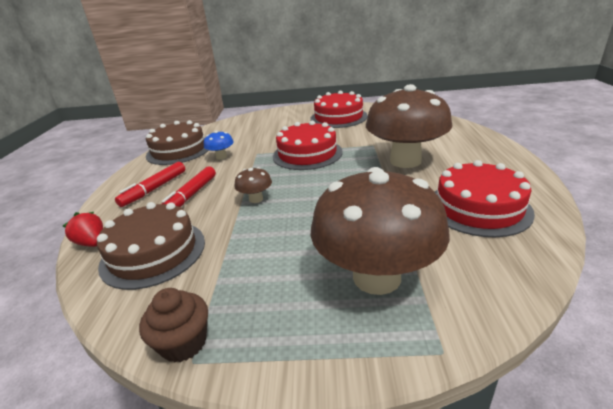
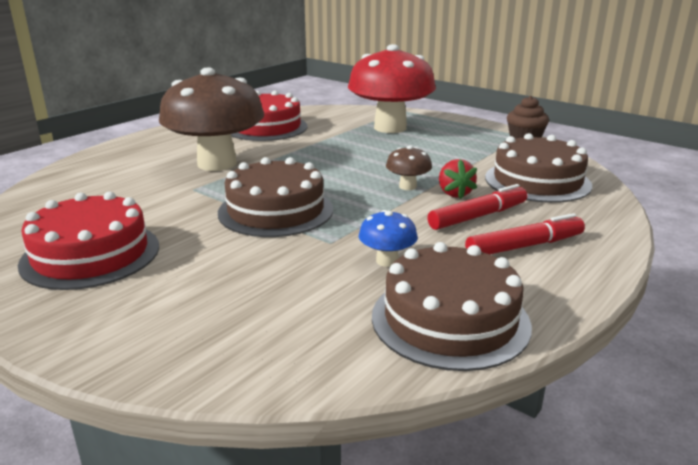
camera: 145 degrees left, 5 degrees down
(92, 243) = (606, 209): red strawberry -> red strawberry (454, 193)
(307, 154) = (275, 210): red cake -> brown cake
(376, 277) = (390, 128): brown mushroom -> red mushroom

